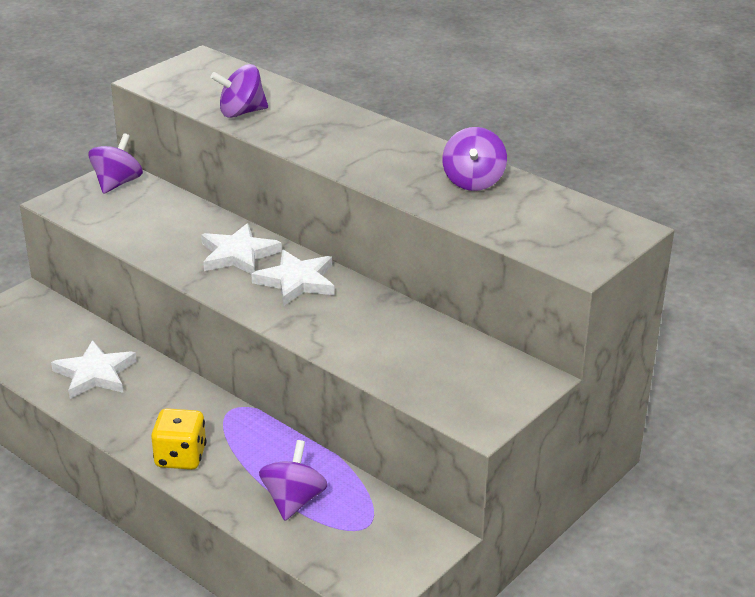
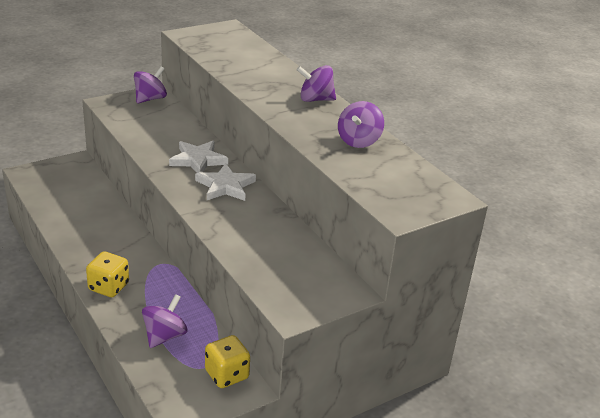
camera: 15 degrees right, 0 degrees up
(95, 374) = (88, 219): white star -> none
(241, 112) = (230, 65): purple spinning top -> purple spinning top (315, 99)
(401, 528) = (227, 375): none -> yellow dice

